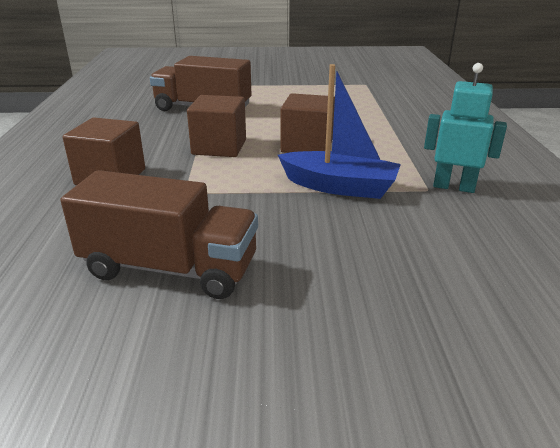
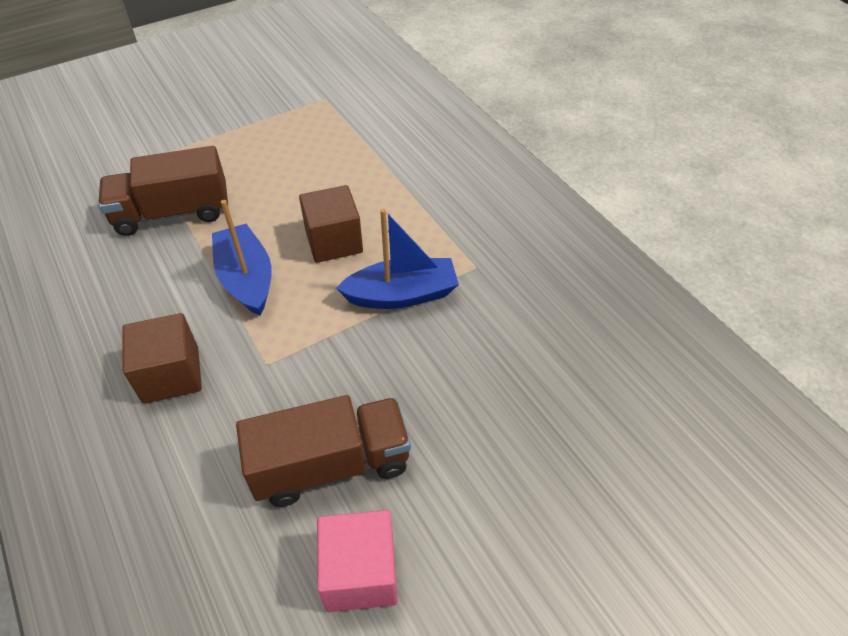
camera: 30 degrees left, 20 degrees up
(110, 360) = (360, 573): none -> pink cube
(219, 147) = (246, 279): brown cube -> blue boat
(453, 187) = (494, 255): turquoise robot -> none

